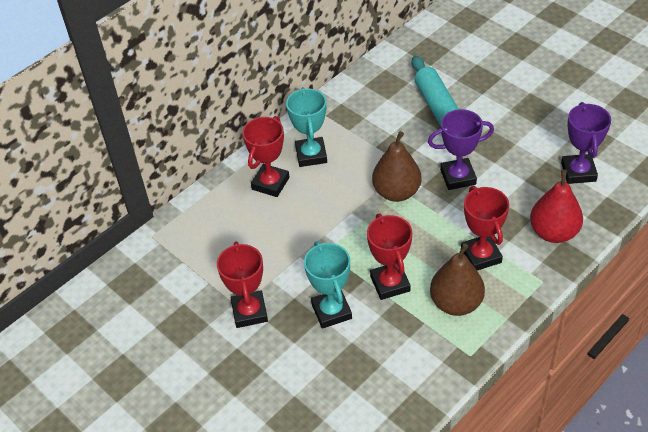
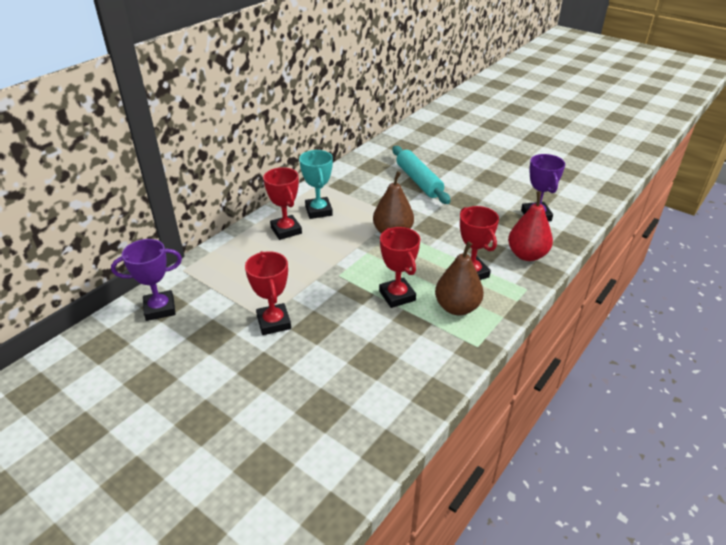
camera: 10 degrees left, 10 degrees down
(270, 183) = (286, 230): red trophy -> red trophy turned 45 degrees counterclockwise
(331, 311) = (348, 318): turquoise trophy -> none
(458, 177) = (441, 221): purple trophy -> purple trophy (160, 309)

